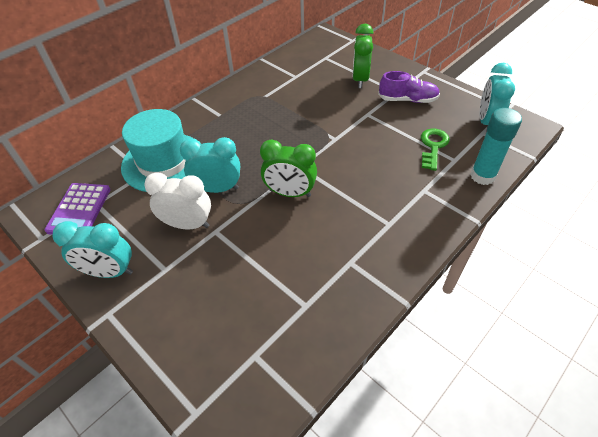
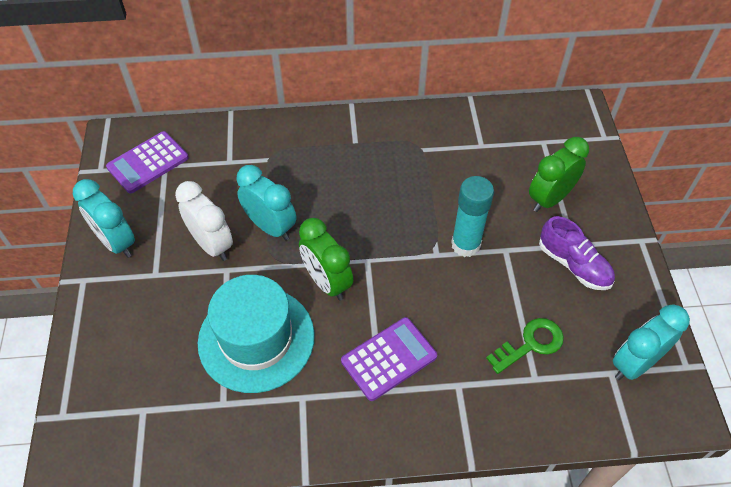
camera: 40 degrees right, 5 degrees up
(164, 162) = (255, 162): turquoise hat -> turquoise hat (256, 339)
(373, 205) = (389, 359): none -> purple calculator
(482, 176) = (542, 422): turquoise glue stick -> turquoise glue stick (465, 245)

